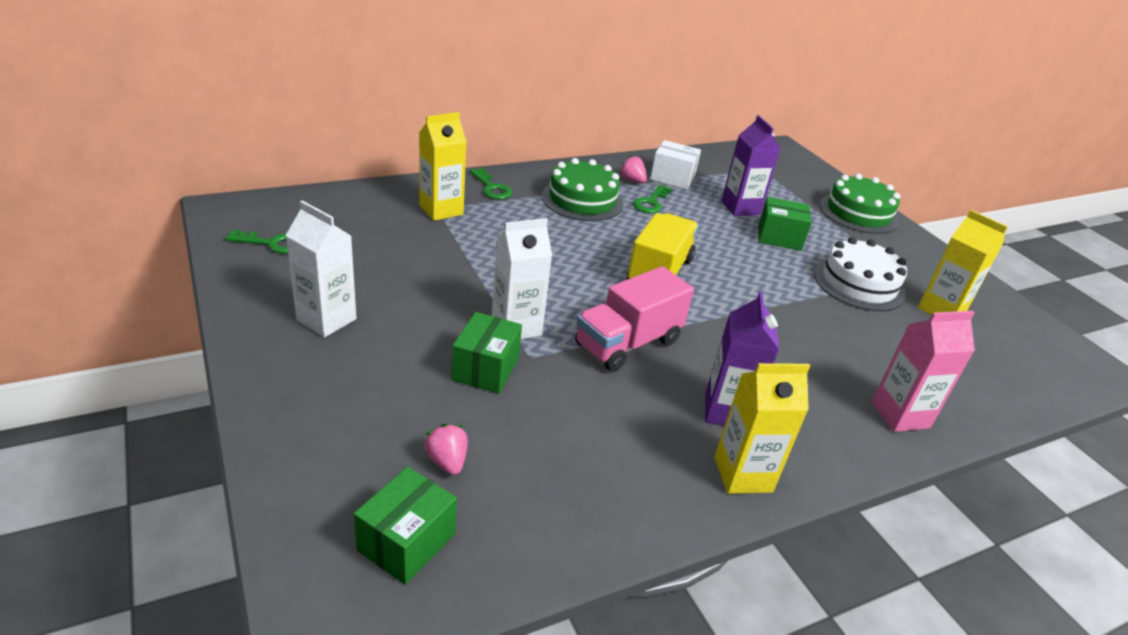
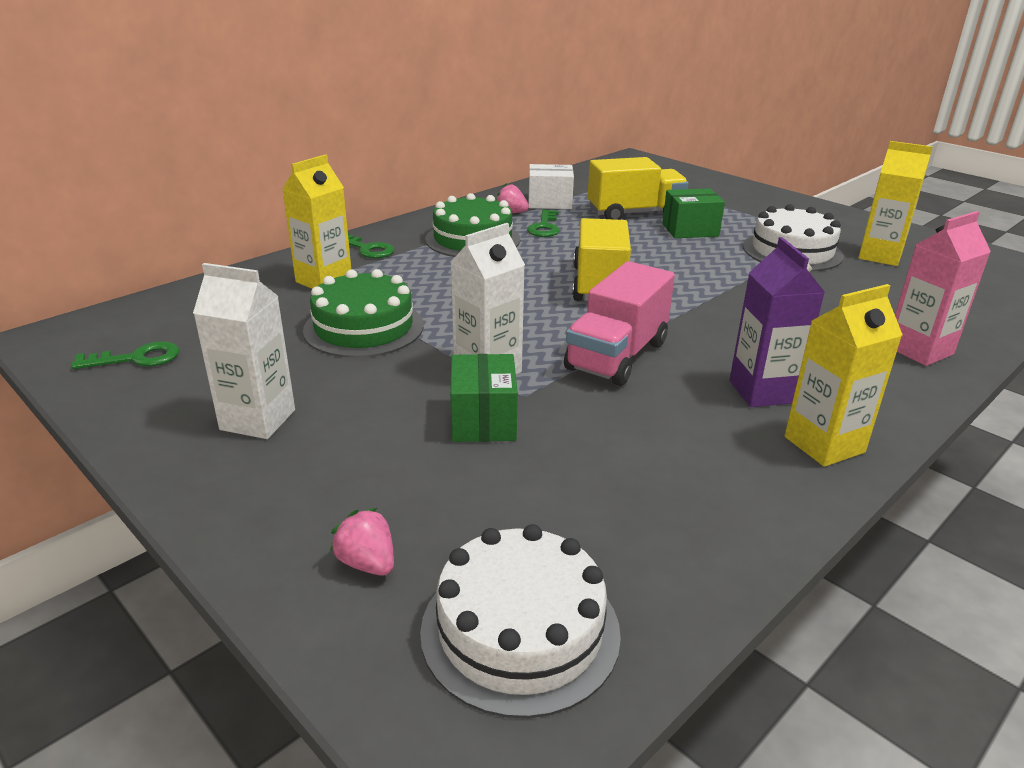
camera: 15 degrees left, 5 degrees down
(406, 542) = (520, 630): green box -> white cake
(447, 461) = (506, 527): pink strawberry -> pink strawberry (367, 563)
(740, 208) = (634, 213): purple carton -> yellow truck
(858, 213) = (744, 195): green cake -> green cake (364, 328)

